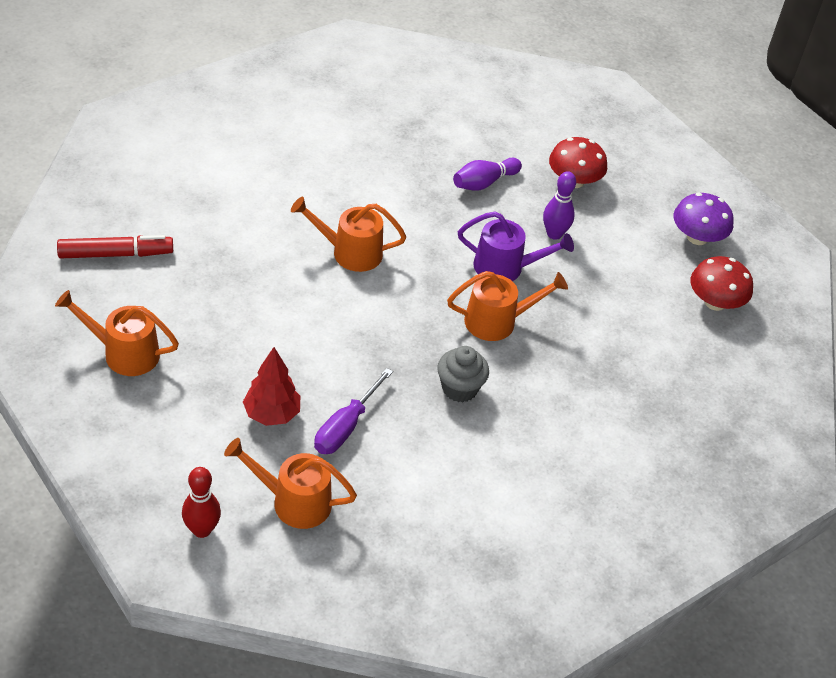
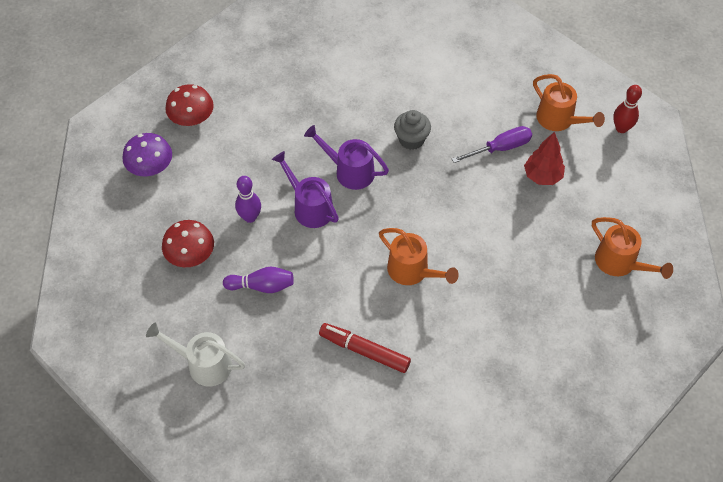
camera: 140 degrees left, 10 degrees up
(115, 254) = (591, 352): red marker -> red marker (364, 351)
(476, 110) = (203, 364): none -> white watering can
(498, 321) = (349, 171): orange watering can -> purple watering can

